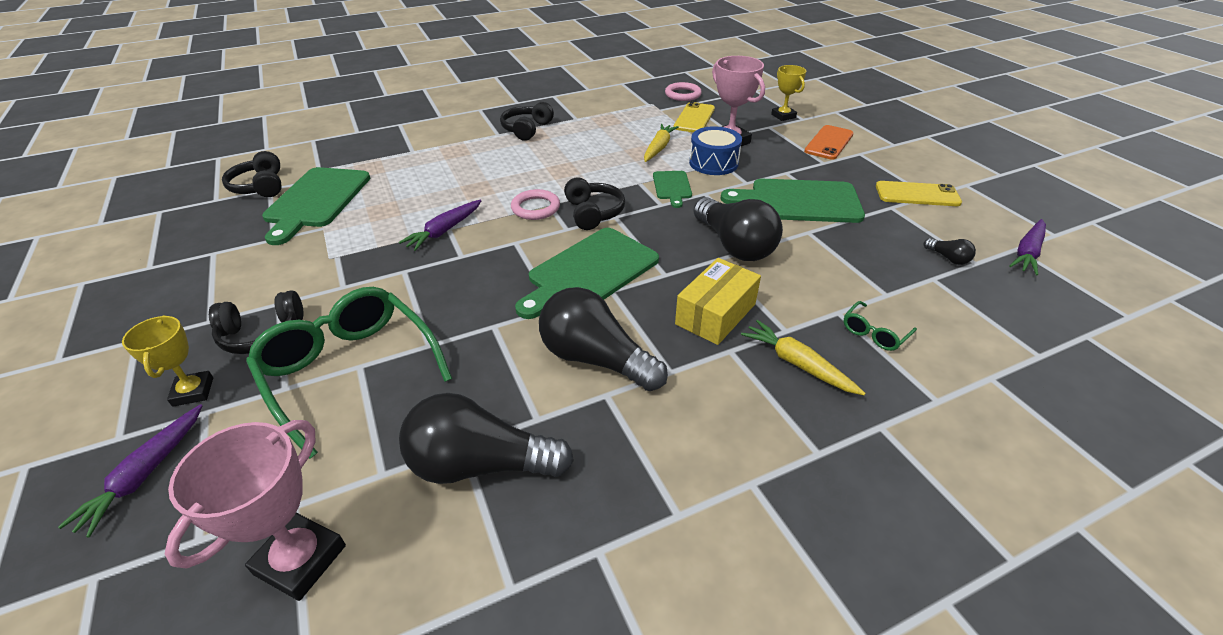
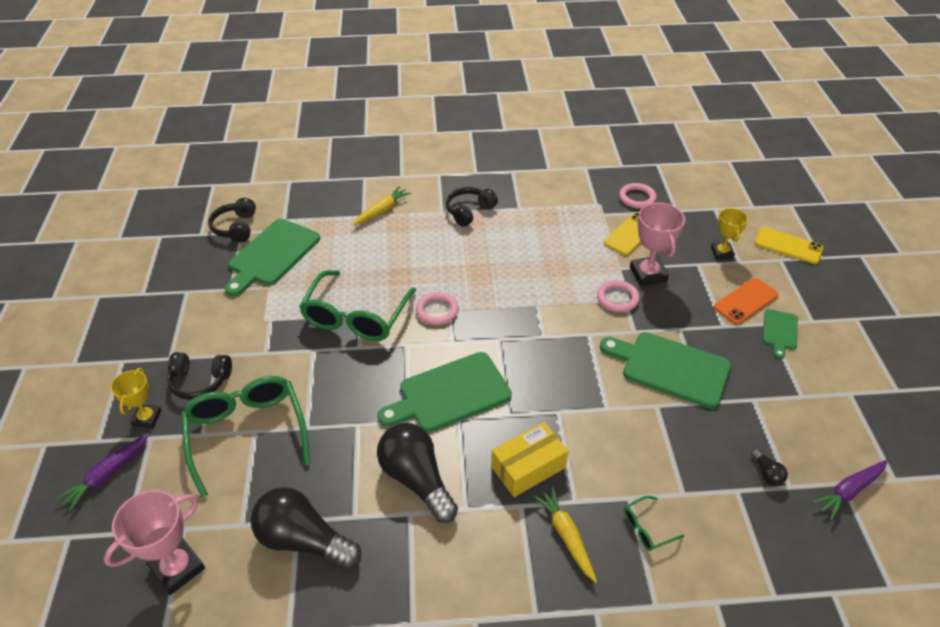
camera: 20 degrees right, 5 degrees up
(444, 231) = (356, 316): purple carrot -> green glasses
(593, 213) = (482, 330): black headphones -> none
(659, 148) = (576, 266): yellow carrot -> yellow carrot (382, 211)
(672, 187) = (564, 318): green cutting board -> green cutting board (779, 331)
(713, 163) = (617, 298): blue drum -> pink ring
(734, 245) = (582, 401): black light bulb -> none
(917, 194) = (790, 391): yellow phone -> yellow phone (788, 246)

